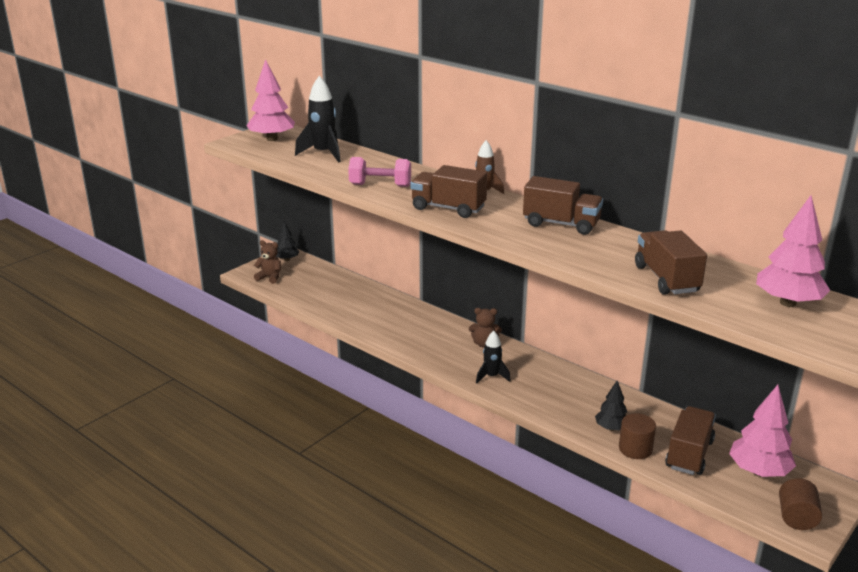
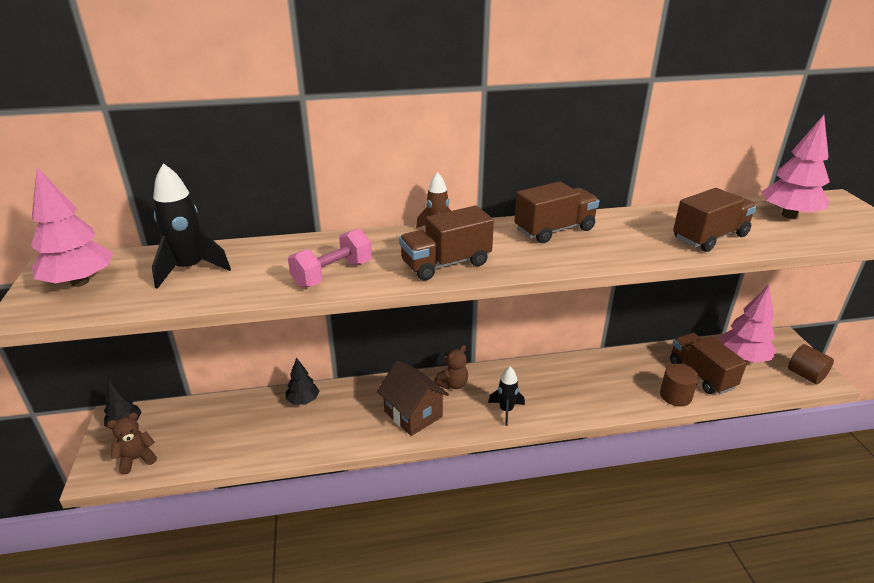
camera: 50 degrees left, 5 degrees up
(431, 343) = (413, 414): none -> brown house
(611, 428) = (638, 391): black tree -> black tree (303, 400)
(666, 279) = (710, 237): brown truck -> brown truck turned 120 degrees clockwise

